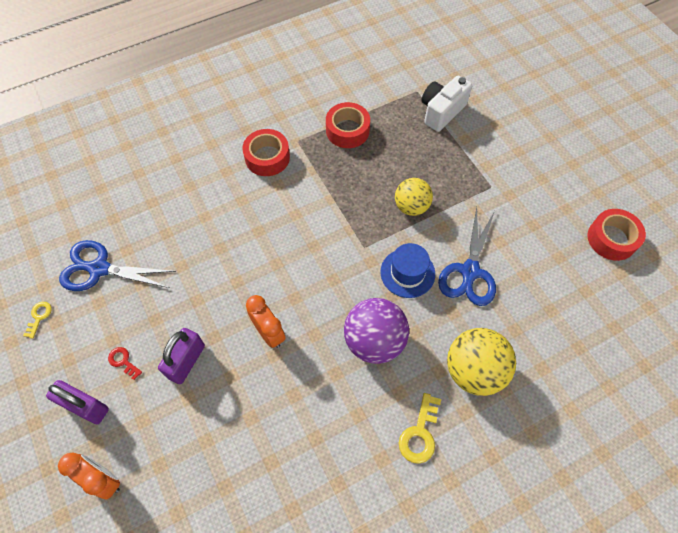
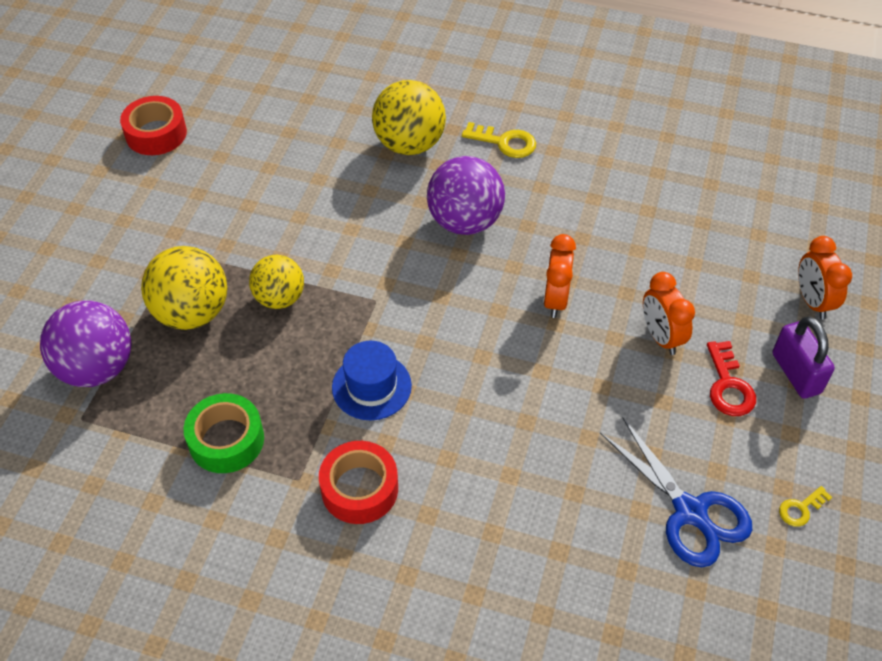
camera: 135 degrees left, 10 degrees down
(123, 361) = (728, 386): red key -> red key, size x1.64
(186, 361) = (661, 337): purple padlock -> orange clock
(347, 130) = (226, 440): red tape -> green tape
(407, 273) = (366, 247): blue hat -> blue hat (371, 386)
(419, 433) = (505, 142): yellow key -> yellow key turned 45 degrees clockwise
(440, 165) = (192, 313): none -> yellow ball
(441, 112) = (97, 368): white camera -> purple ball
(470, 272) = (311, 204): blue scissors -> none

